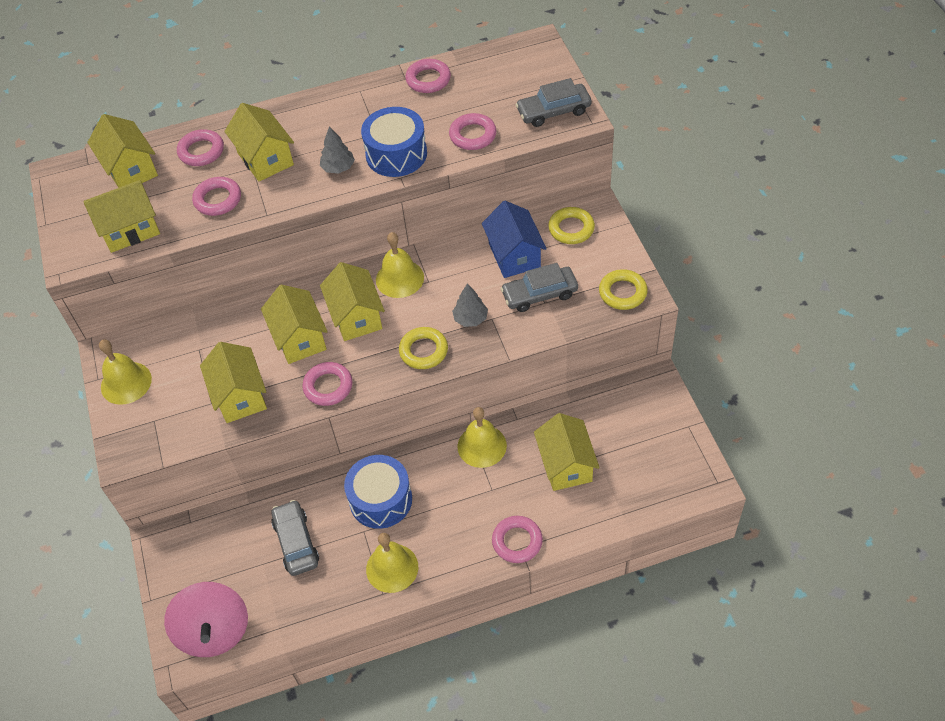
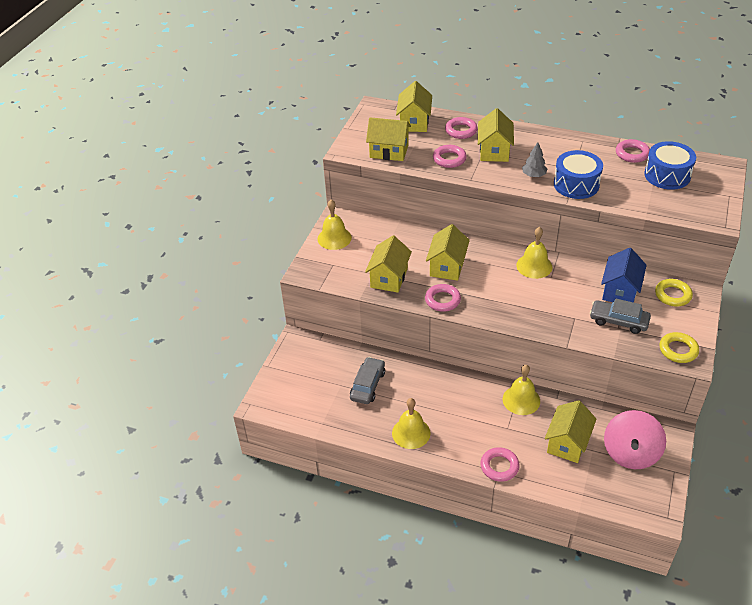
camera: 35 degrees right, 10 degrees down
(214, 631) = (287, 402): pink spinning top -> pink spinning top (630, 453)
(356, 316) = (490, 272): yellow house -> none
(380, 500) = (434, 392): blue drum -> blue drum (667, 175)
(423, 351) = (516, 312): yellow ring -> none
(470, 319) = (561, 311): grey tree -> none
(473, 135) = (635, 197): pink ring -> none
(553, 111) = (703, 208): grey car -> none

